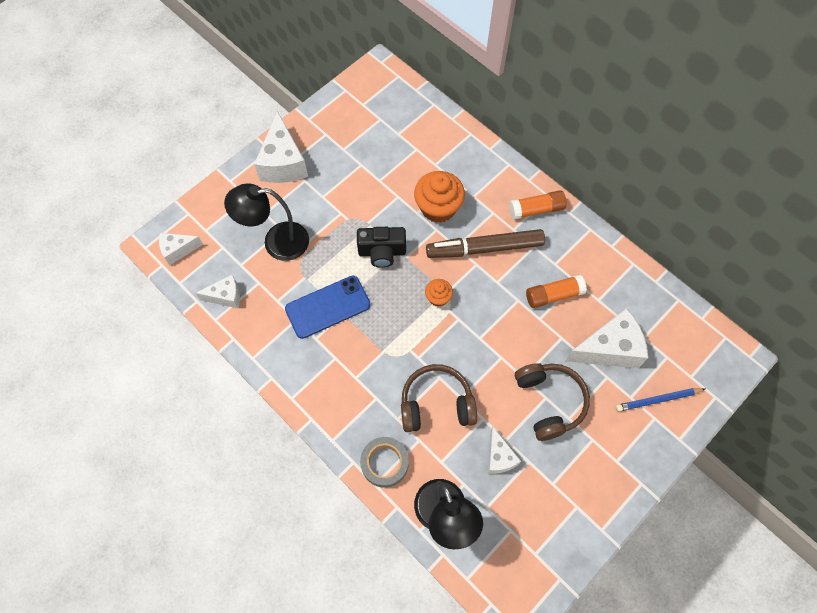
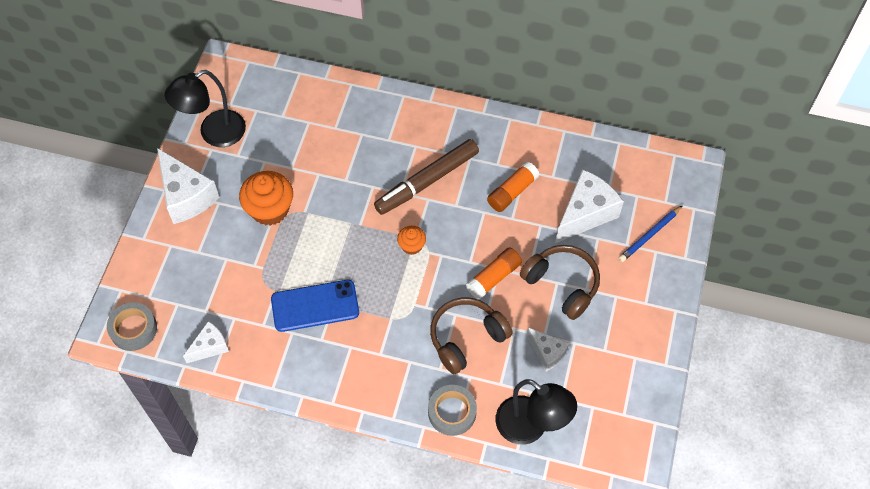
camera: 30 degrees left, 5 degrees down
(178, 250) = (133, 329): white cheese -> grey tape
(276, 242) = (227, 272): black lamp -> black lamp (214, 134)
(328, 307) = (315, 306): blue phone -> blue phone turned 45 degrees clockwise
(382, 252) = (335, 232): black camera -> none
(438, 208) = (362, 166): orange cupcake -> orange cupcake (270, 209)
(536, 209) = (452, 124): orange glue stick -> orange glue stick (494, 277)

